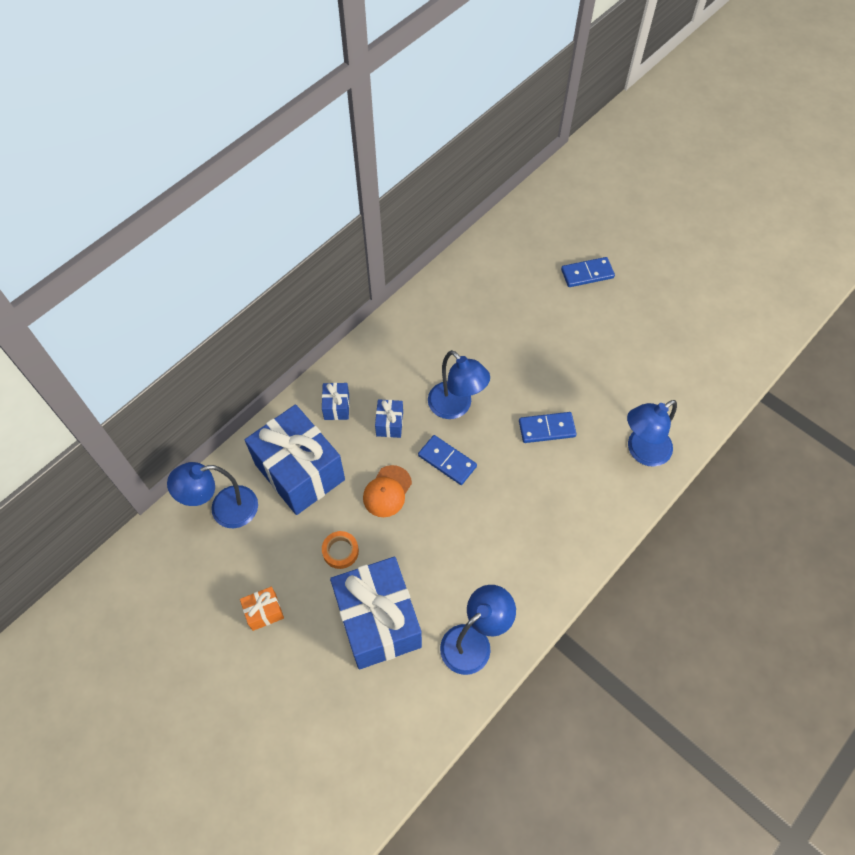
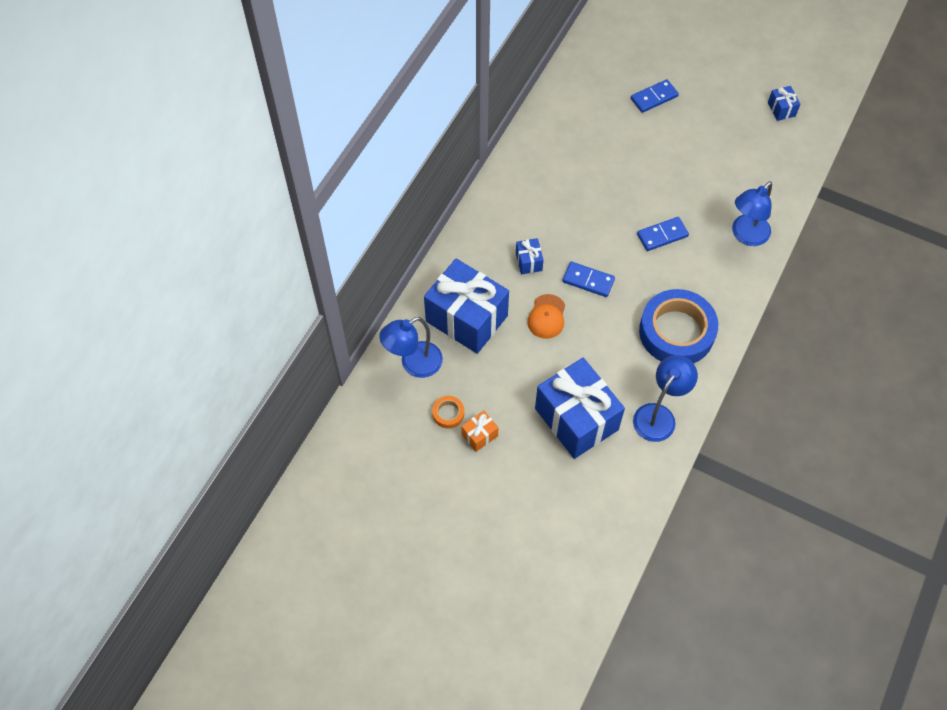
camera: 15 degrees left, 0 degrees up
(336, 407) = (478, 258): blue gift -> blue gift (781, 109)
(340, 551) = (525, 373): orange tape -> orange tape (448, 413)
(456, 407) = (580, 235): blue lamp -> none
(526, 546) = (676, 332): none -> blue tape

